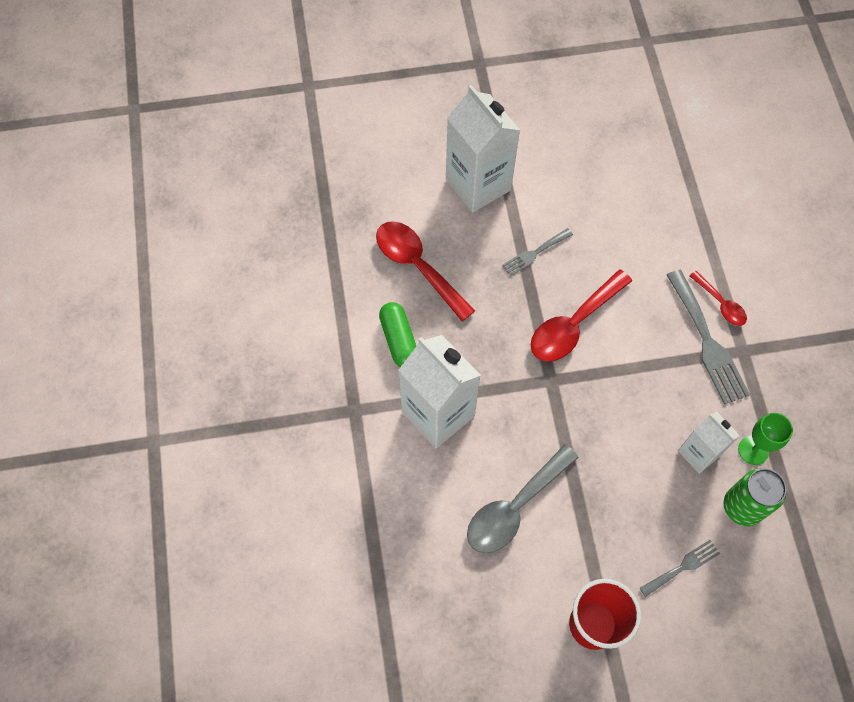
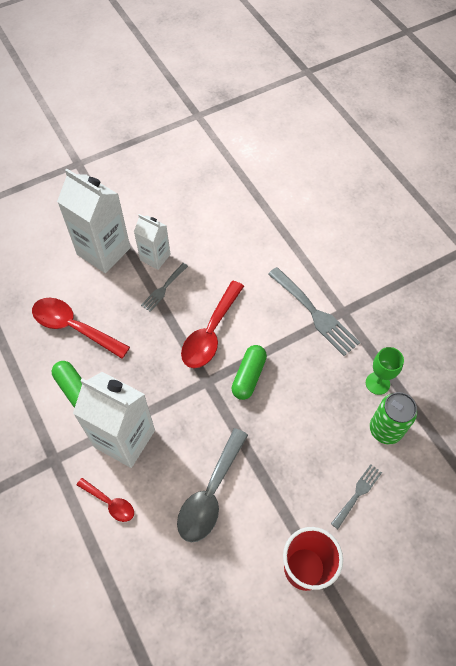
camera: 20 degrees left, 5 degrees down
(602, 390) = (249, 376): none -> green capsule
(699, 453) = (338, 399): white carton -> white carton (155, 257)
(720, 304) = (315, 283): red spoon -> red spoon (110, 503)

